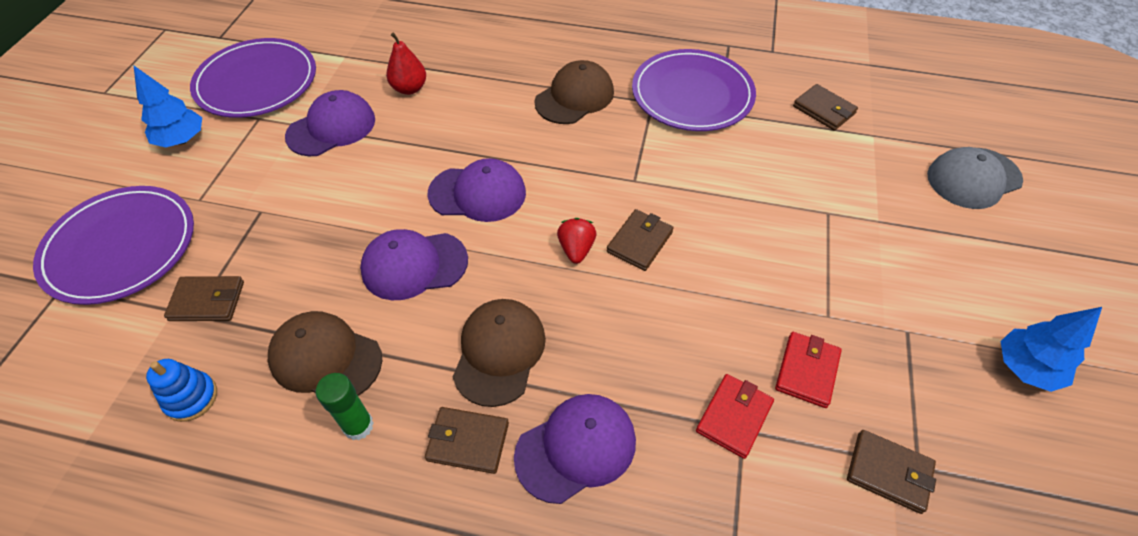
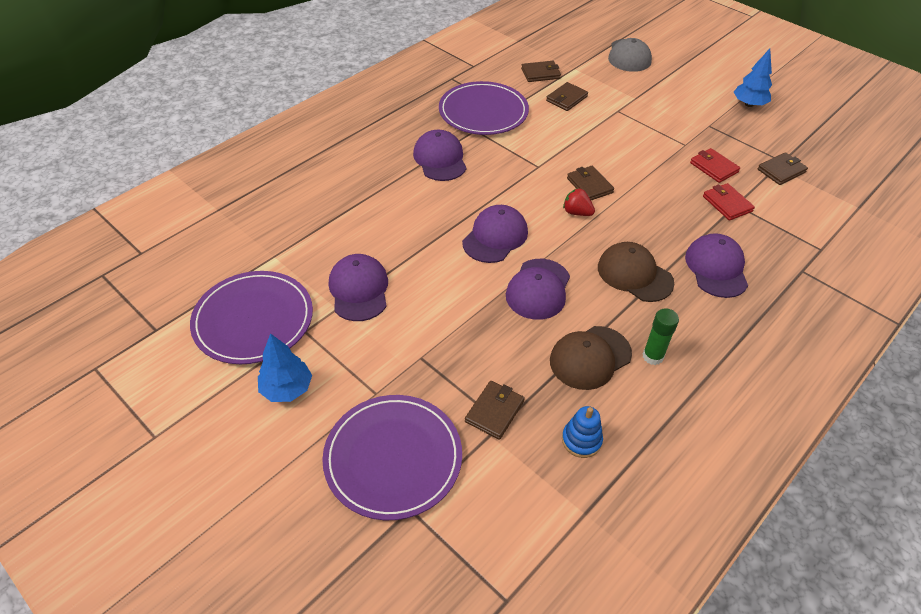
camera: 60 degrees left, 5 degrees down
(409, 88) = (353, 233): red pear -> none
(468, 442) = (690, 310): brown wallet -> brown wallet (566, 99)
(574, 97) = (440, 159): brown cap -> purple cap

